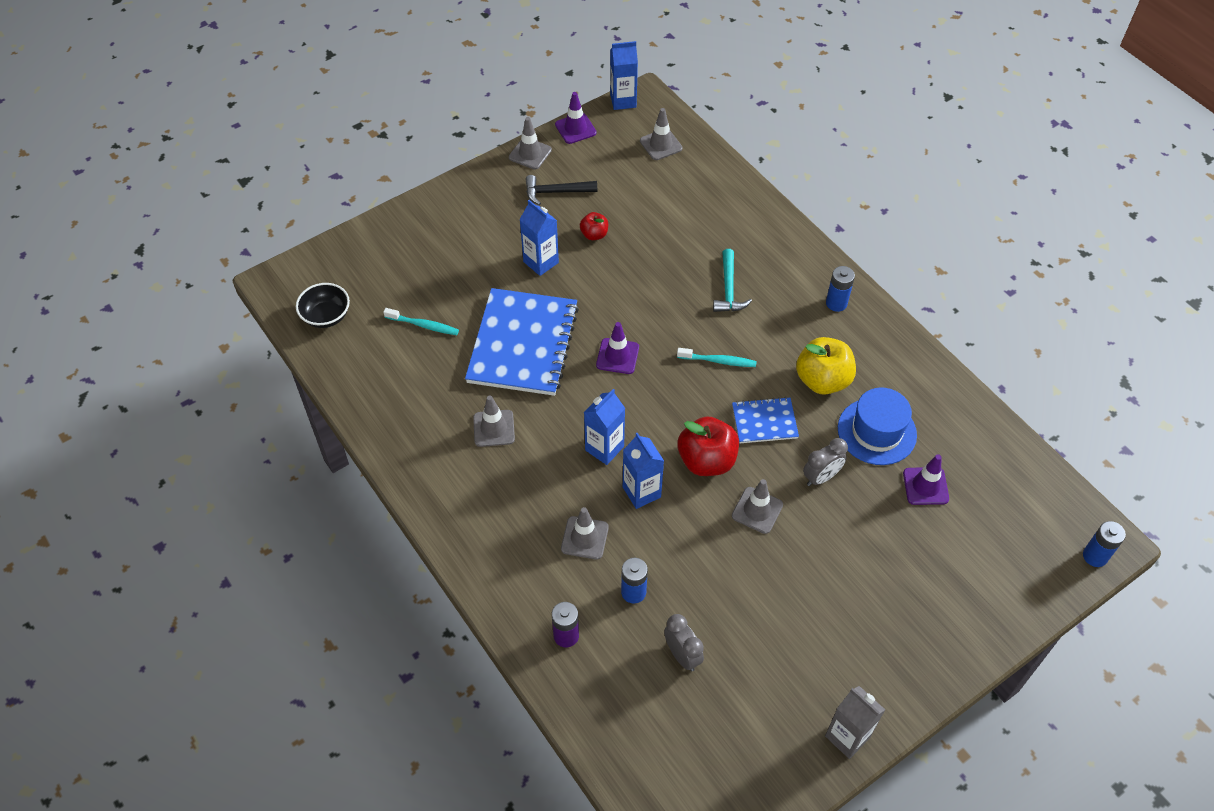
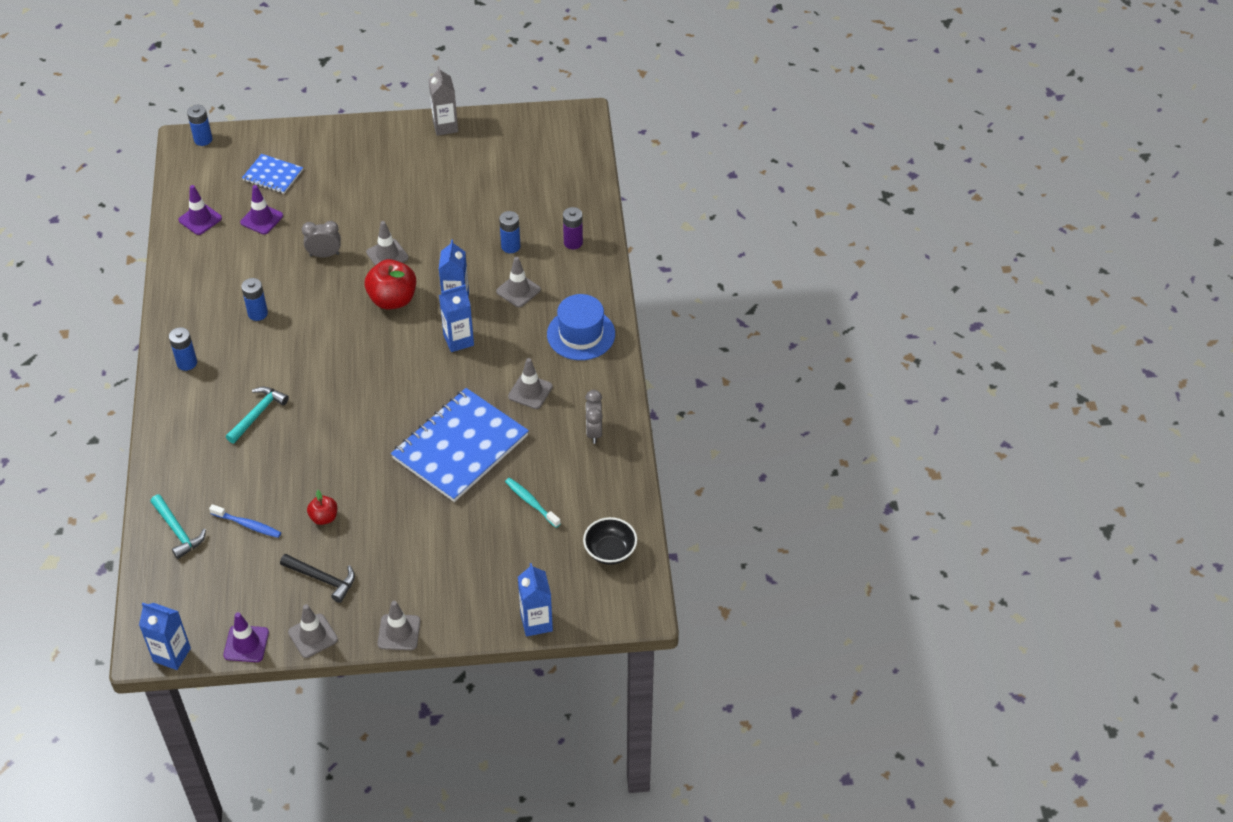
camera: 150 degrees left, 5 degrees down
(541, 262) = (391, 513): blue carton -> blue carton (536, 622)
(617, 356) = (393, 402): purple traffic cone -> purple traffic cone (200, 219)
(651, 202) = (247, 525): none -> blue toothbrush
(661, 145) = (183, 583): grey traffic cone -> grey traffic cone (399, 632)
(682, 655) = (507, 202): grey clock -> grey clock (594, 432)
(701, 175) = (177, 531): none -> turquoise hammer
(718, 361) = (320, 362): turquoise toothbrush -> none
(764, 421) = (328, 306): blue notebook -> blue notebook (273, 175)
(822, 380) = (258, 313): yellow apple -> blue battery
(877, 431) = (257, 264): blue hat -> blue hat (581, 334)

